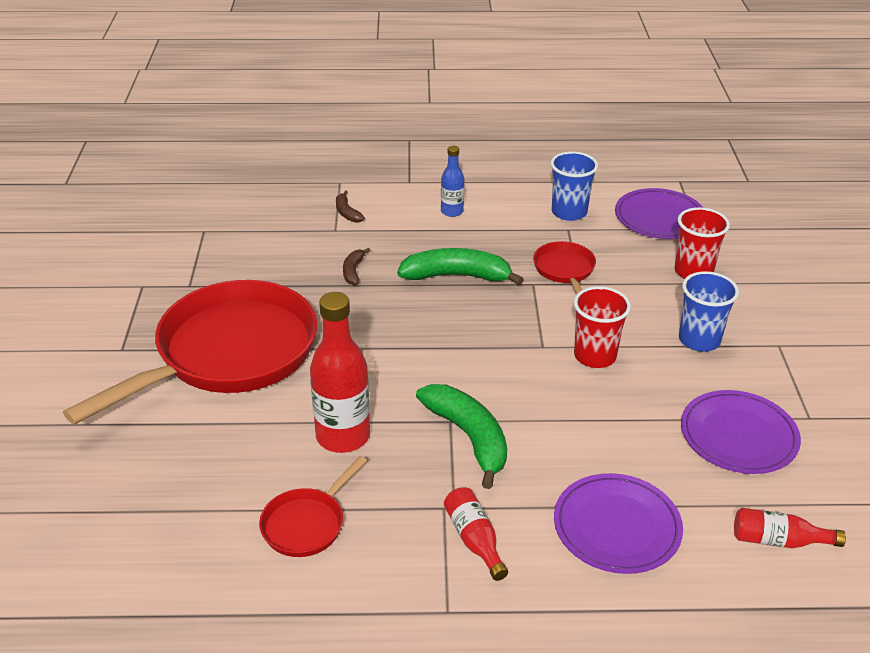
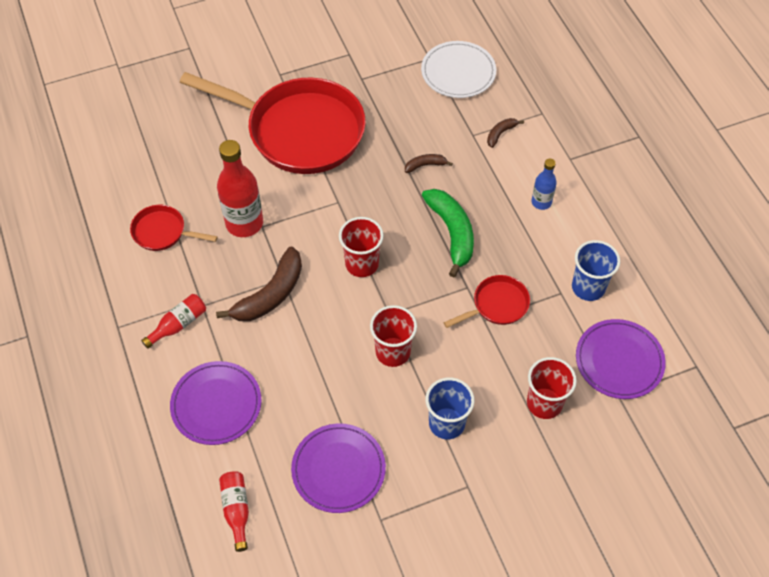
camera: 70 degrees right, 20 degrees up
(241, 217) = (458, 72): none -> white plate
(463, 350) = (362, 264): none -> red cup
(469, 437) = (270, 294): green banana -> brown banana

